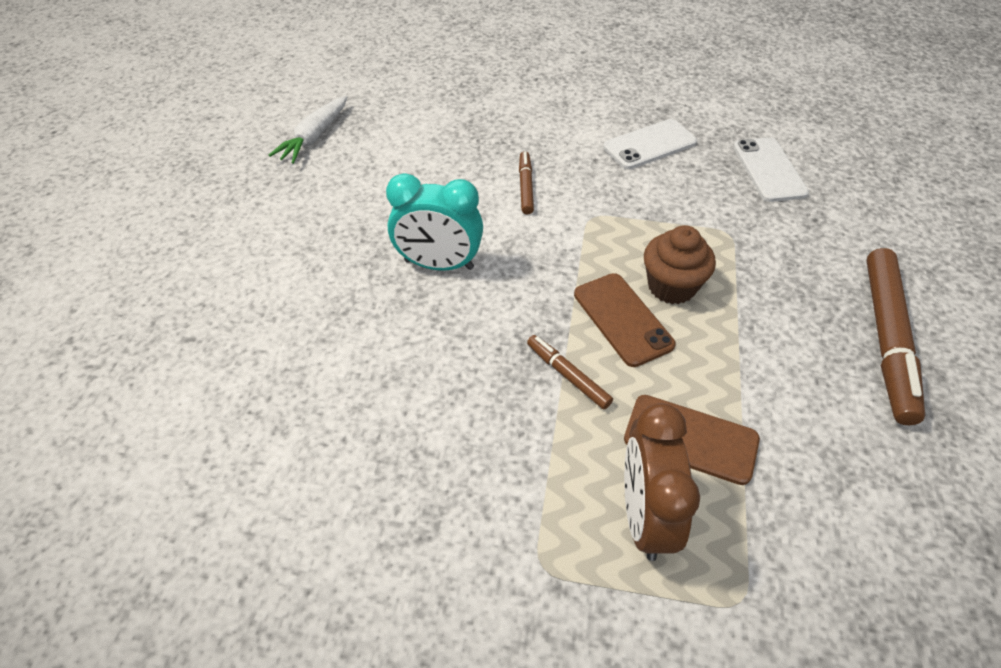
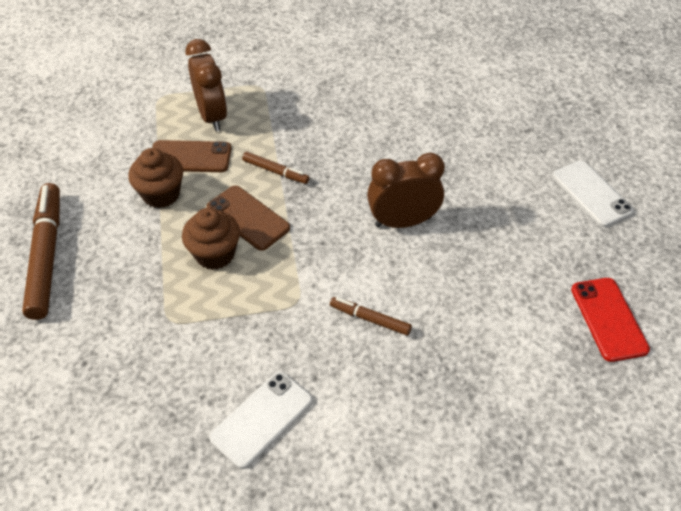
camera: 160 degrees right, 0 degrees up
(314, 137) = (608, 319): white carrot -> red phone
(439, 264) = (403, 222): turquoise clock -> brown clock
(526, 187) = (370, 319): brown marker -> brown marker turned 135 degrees clockwise
(737, 386) = (161, 194): none -> brown cupcake
(769, 170) = (126, 420): white phone -> white phone (591, 194)

